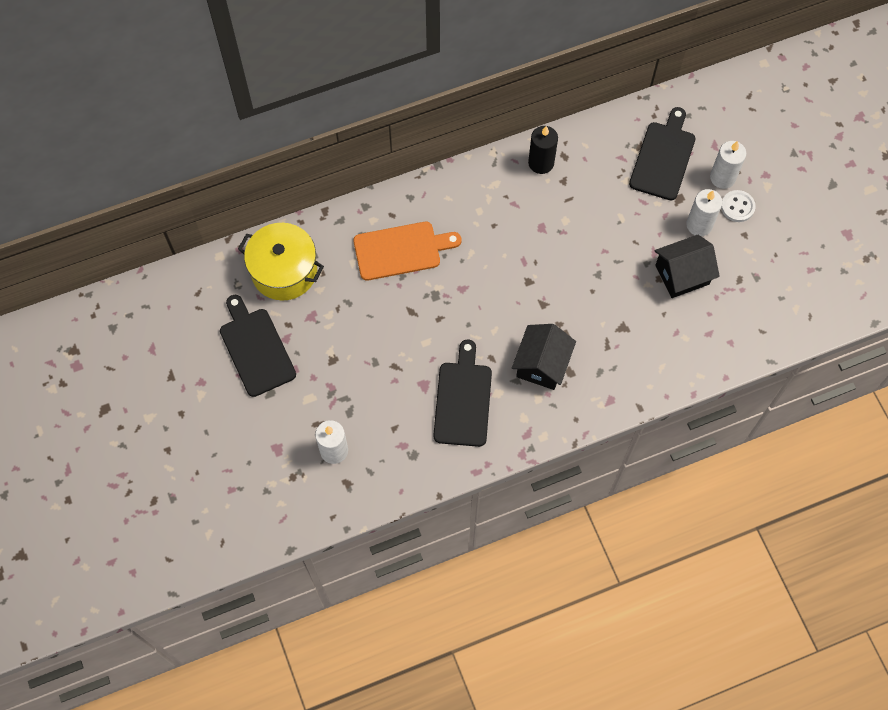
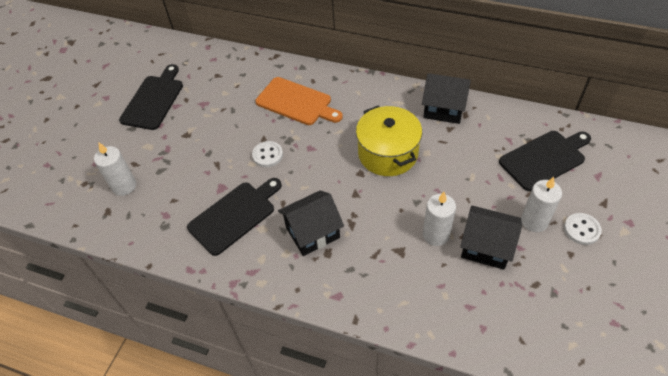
camera: 45 degrees right, 15 degrees down
(284, 271) = (217, 71): yellow pot -> yellow pot (388, 153)
(431, 324) = (267, 155): none -> white button
(541, 163) = (444, 109): black candle -> black house
(722, 177) = (586, 201): white candle -> white candle (436, 235)

